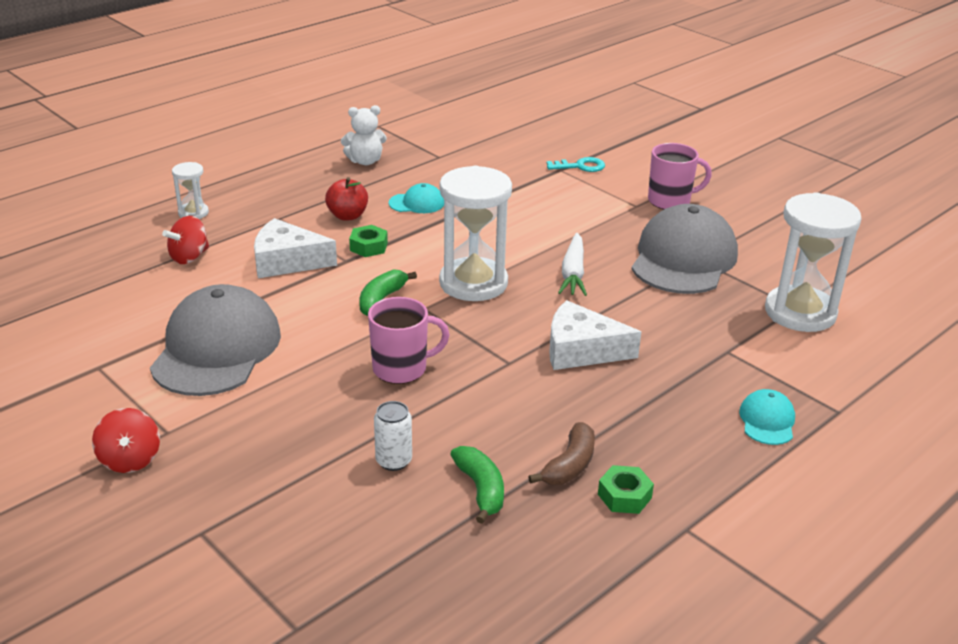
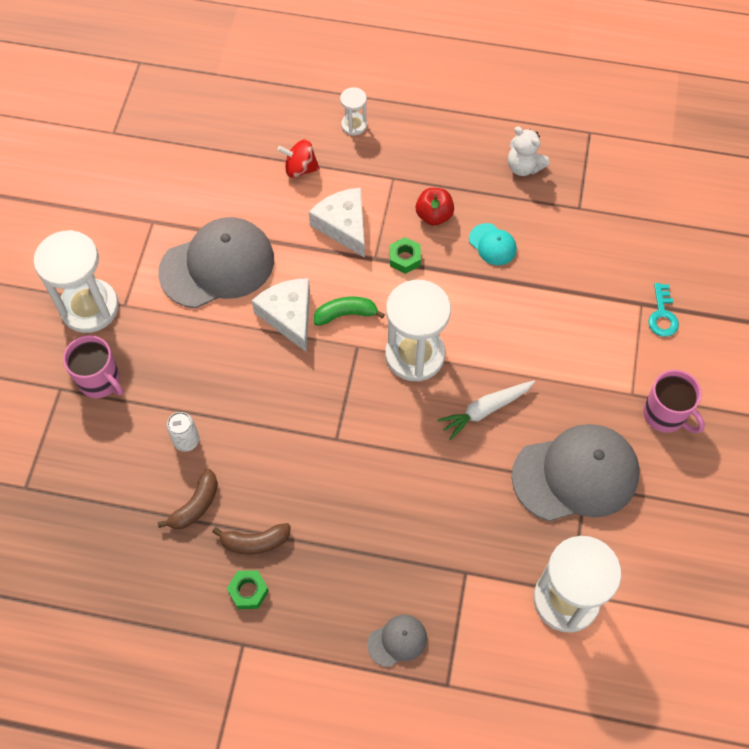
camera: 55 degrees right, 30 degrees up
(130, 460) = (89, 307): red spinning top -> white hourglass
(401, 368) = (279, 381): pink mug -> pink mug (100, 381)
(481, 489) = (195, 505): green banana -> brown banana
(580, 166) = (662, 315): turquoise key -> turquoise key turned 45 degrees clockwise
(581, 350) = (387, 475): white cheese -> white cheese (288, 316)
(767, 421) = (397, 641): turquoise cap -> grey cap

